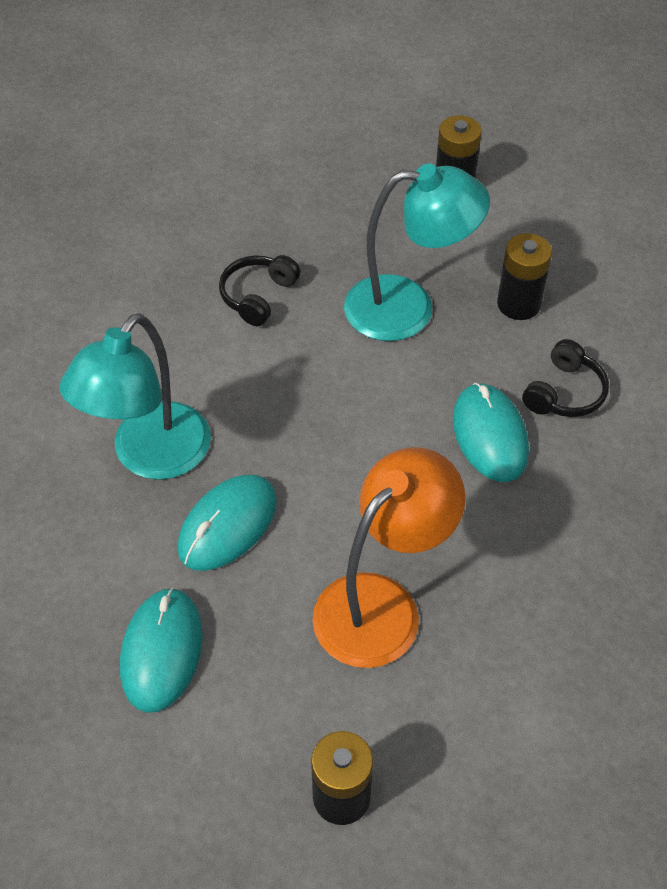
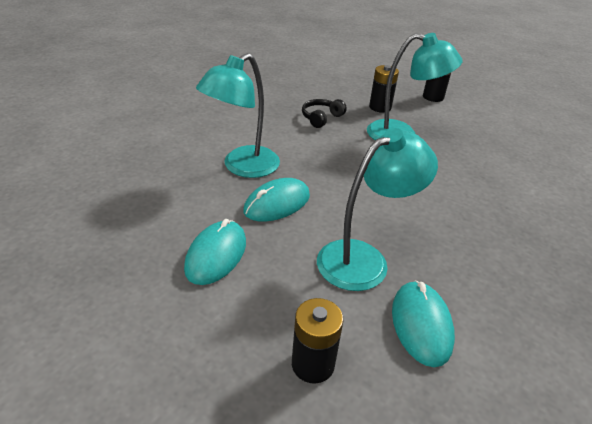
camera: 10 degrees right, 15 degrees down
(382, 604) = (364, 258): orange lamp -> turquoise lamp
(490, 435) = (443, 192): turquoise mouse -> turquoise mouse (421, 324)
(518, 304) = (465, 143): black battery -> black battery (380, 107)
(564, 392) = (491, 182): black headphones -> none

